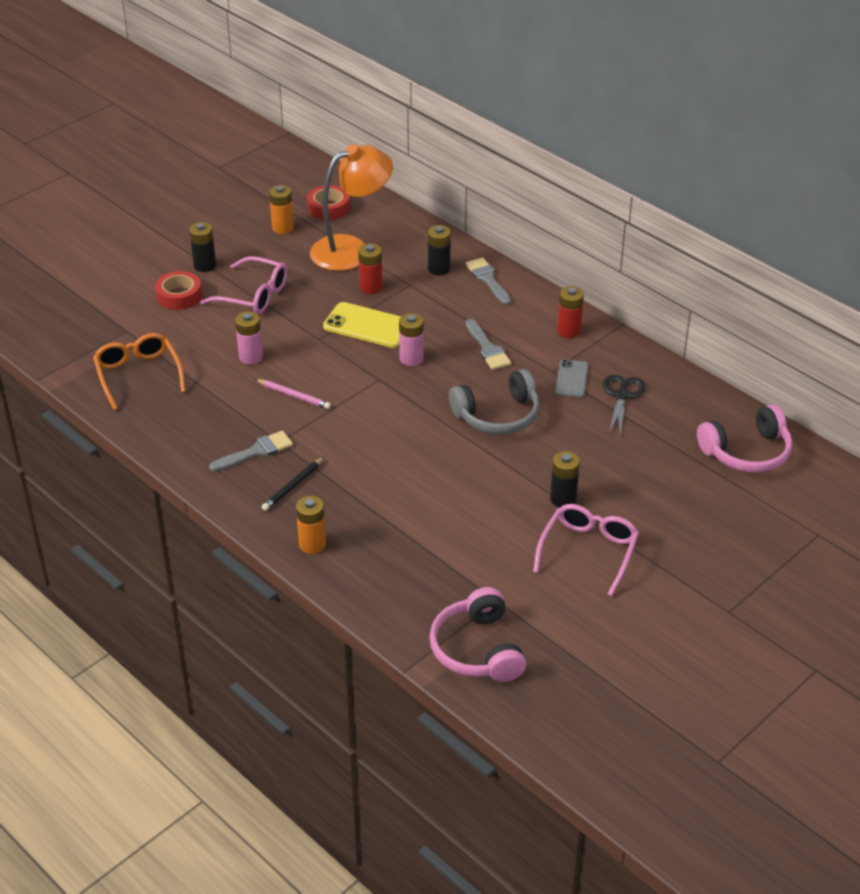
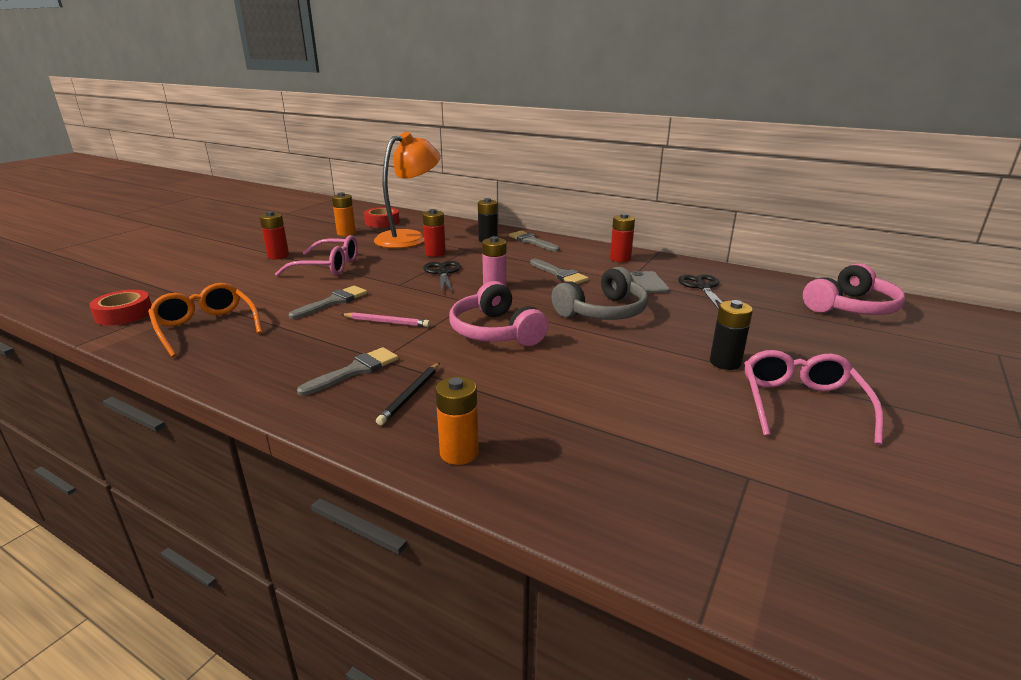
camera: 15 degrees left, 15 degrees down
(179, 296) = (253, 273): red tape -> red tape (124, 314)
(205, 265) = (278, 256): black battery -> red battery
(251, 357) = (333, 302): pink battery -> grey brush
(367, 326) = (443, 273): yellow phone -> black scissors
(477, 649) = (783, 553): pink headphones -> pink headphones (495, 331)

